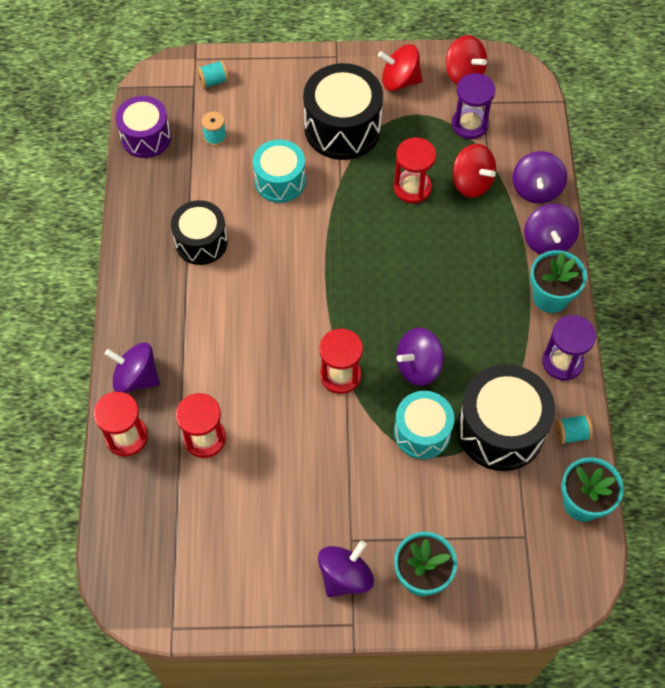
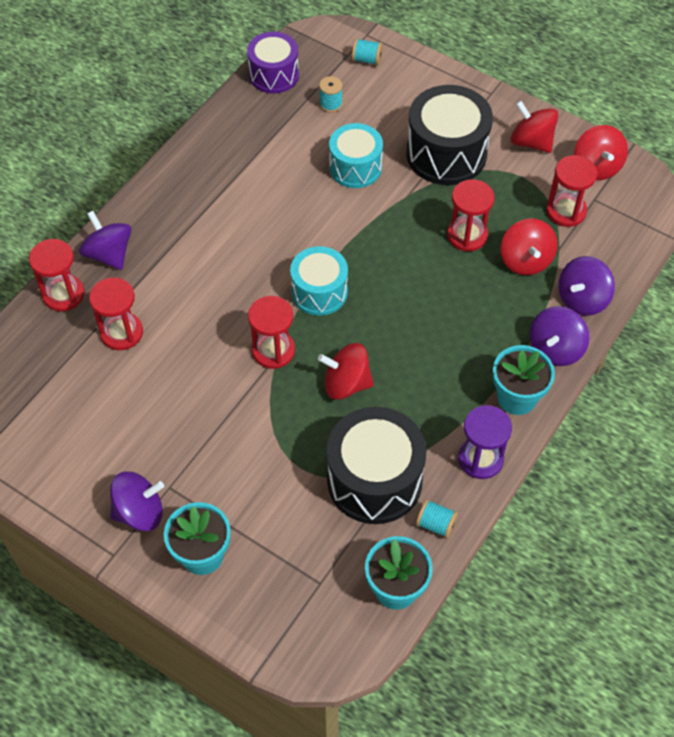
camera: 35 degrees right, 5 degrees down
(201, 242) = (249, 179): black drum -> none
(418, 366) = (346, 384): purple spinning top -> red spinning top
(422, 432) = (303, 439): turquoise drum -> turquoise drum (319, 292)
(469, 124) = (566, 211): purple hourglass -> red hourglass

